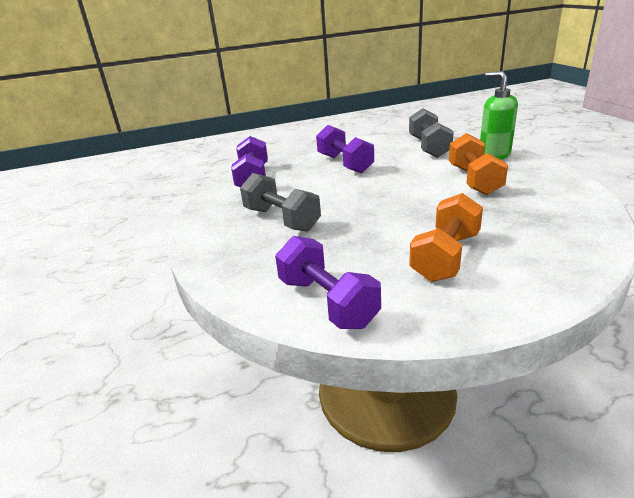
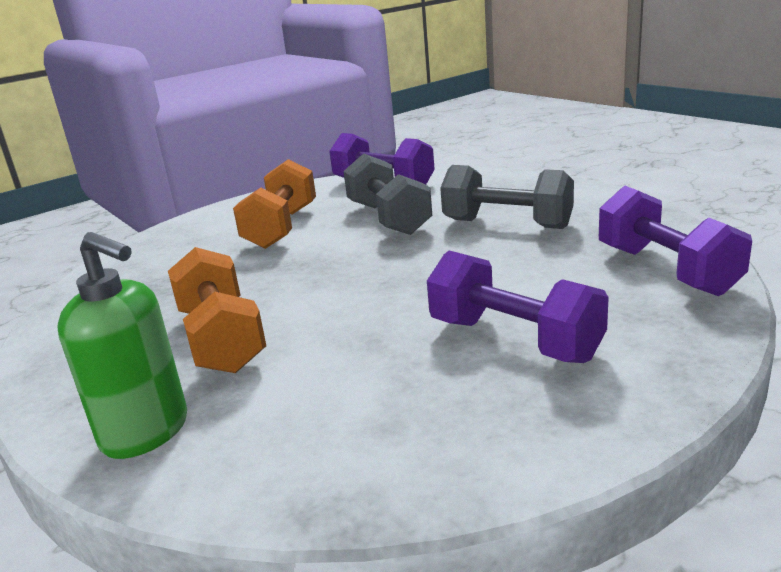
camera: 160 degrees right, 5 degrees down
(429, 147) = (320, 447): grey dumbbell -> grey dumbbell (388, 218)

